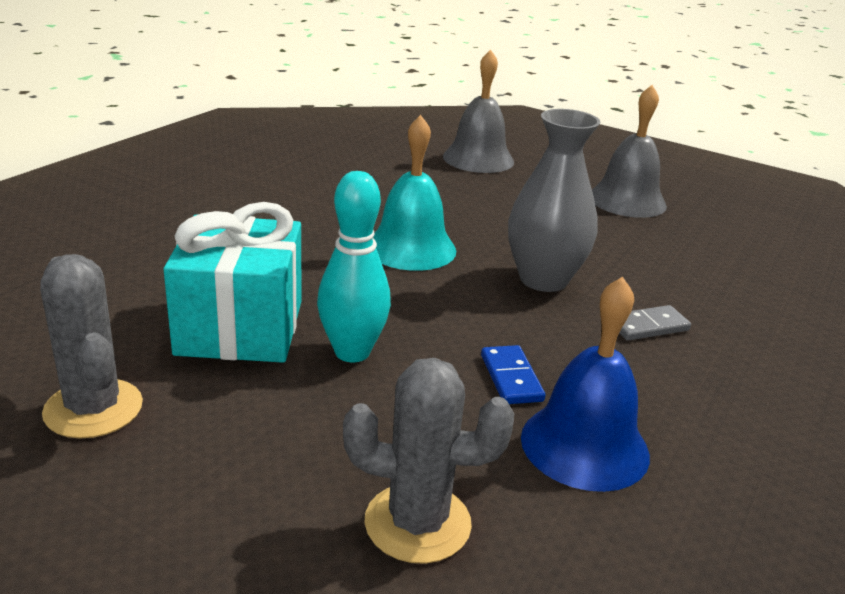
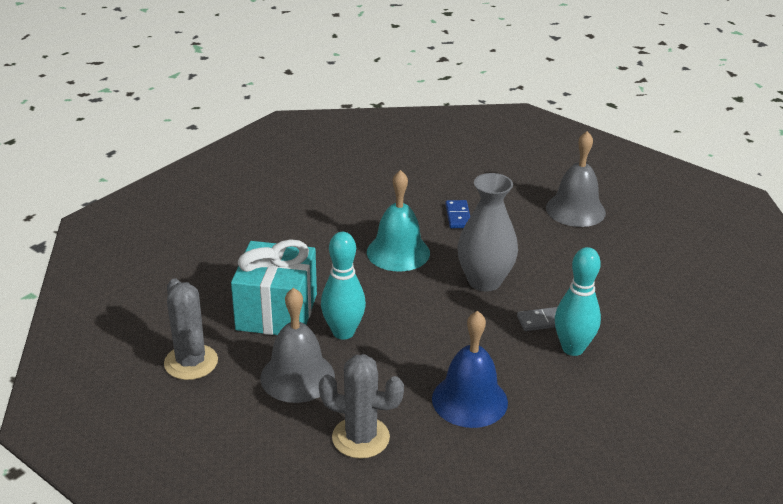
camera: 10 degrees right, 5 degrees up
(478, 159) = (470, 166): grey bell -> grey bell (297, 376)
(511, 378) = (438, 354): blue domino -> blue domino (458, 216)
(706, 361) = (572, 348): none -> turquoise bowling pin

